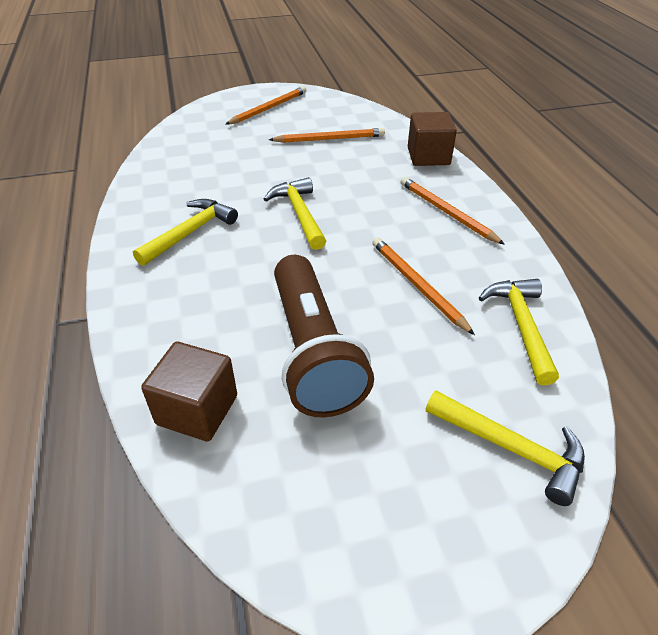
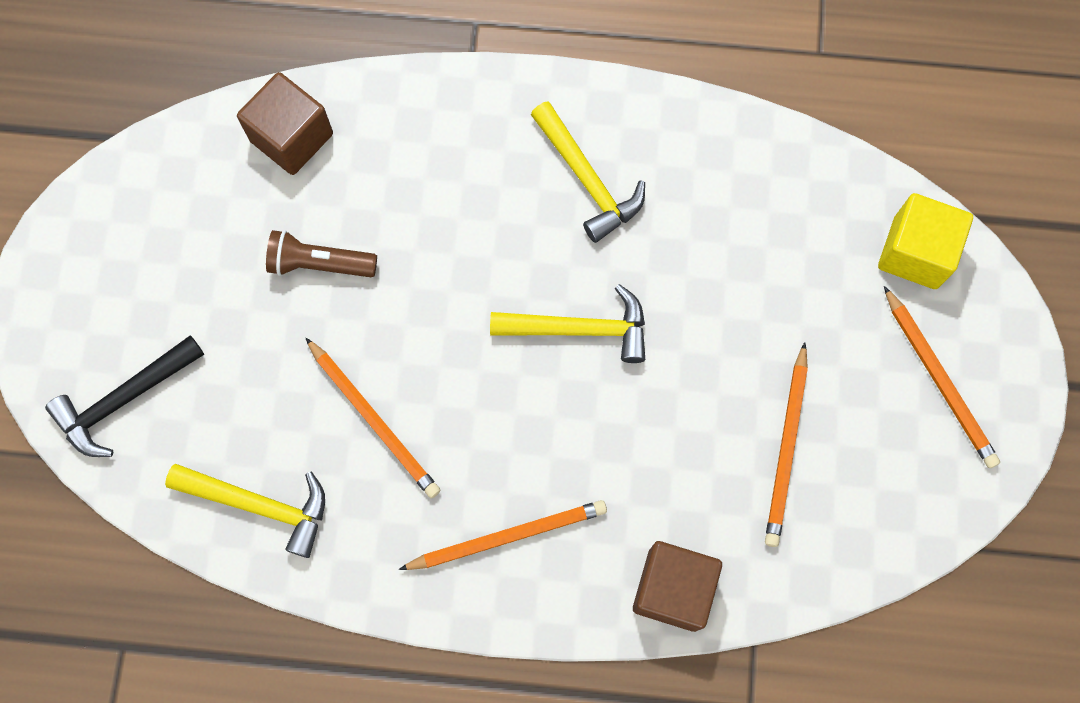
camera: 110 degrees right, 30 degrees up
(201, 122) = (915, 252): none -> yellow cube
(313, 351) = (319, 264): brown flashlight -> brown flashlight, size x0.50
(417, 285) = (374, 420): orange pencil -> orange pencil turned 60 degrees clockwise
(511, 448) = (124, 400): yellow hammer -> black hammer

